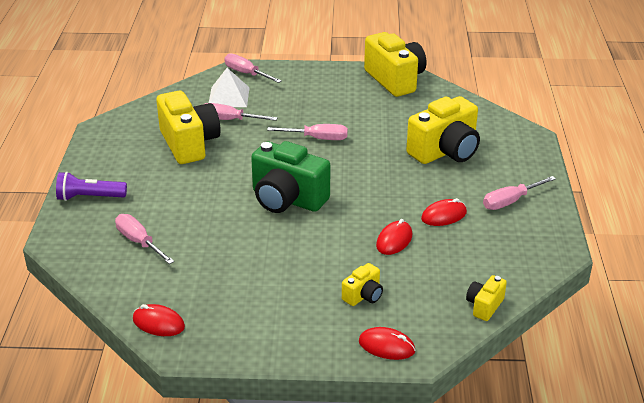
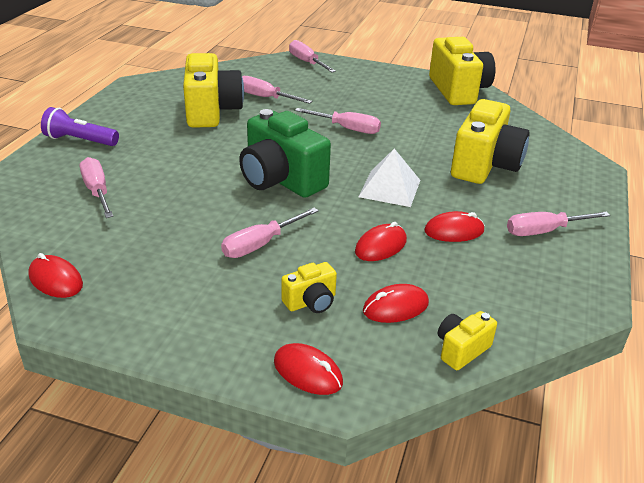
camera: 15 degrees right, 0 degrees up
(229, 97) = (277, 78): white pyramid -> white pyramid (390, 188)
(301, 259) = (260, 245): none -> pink screwdriver
(426, 286) = (395, 307): none -> red mouse
(445, 151) = (484, 165): yellow camera -> yellow camera turned 45 degrees counterclockwise

